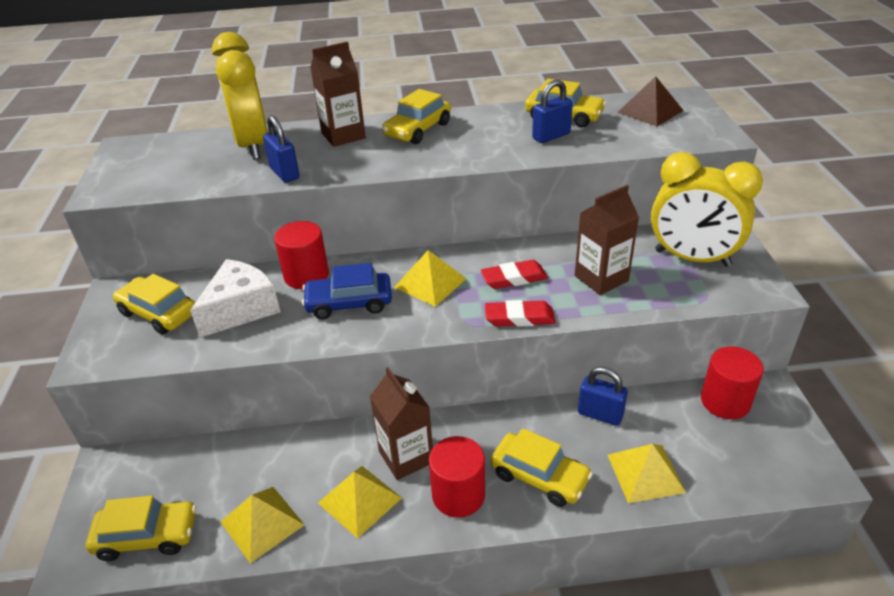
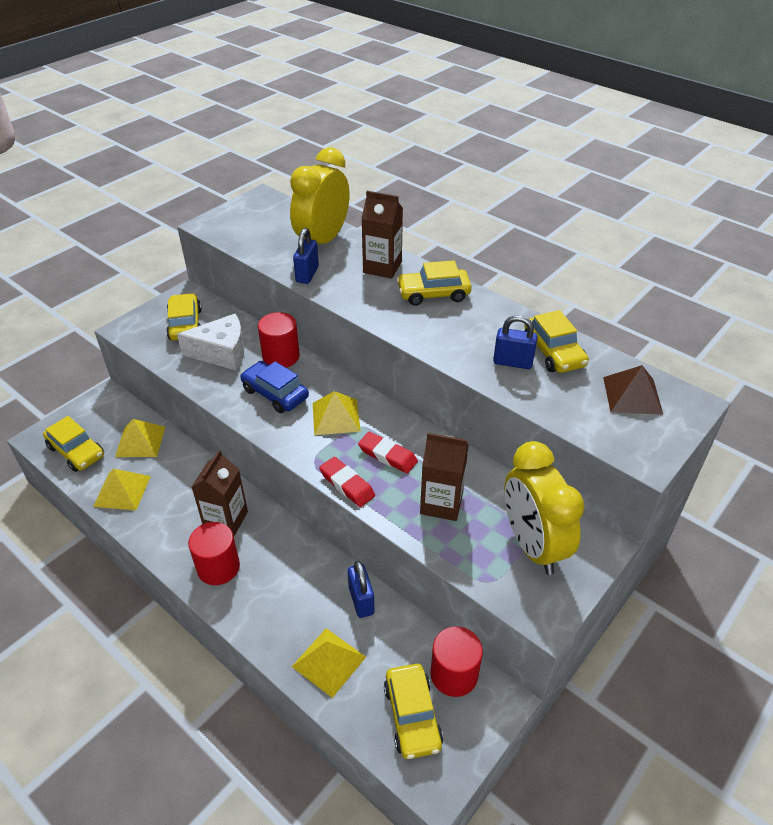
camera: 45 degrees right, 5 degrees up
(360, 500) = (174, 522): yellow pyramid -> yellow pyramid (140, 441)
(539, 476) = (271, 600): yellow car -> yellow car (412, 716)

